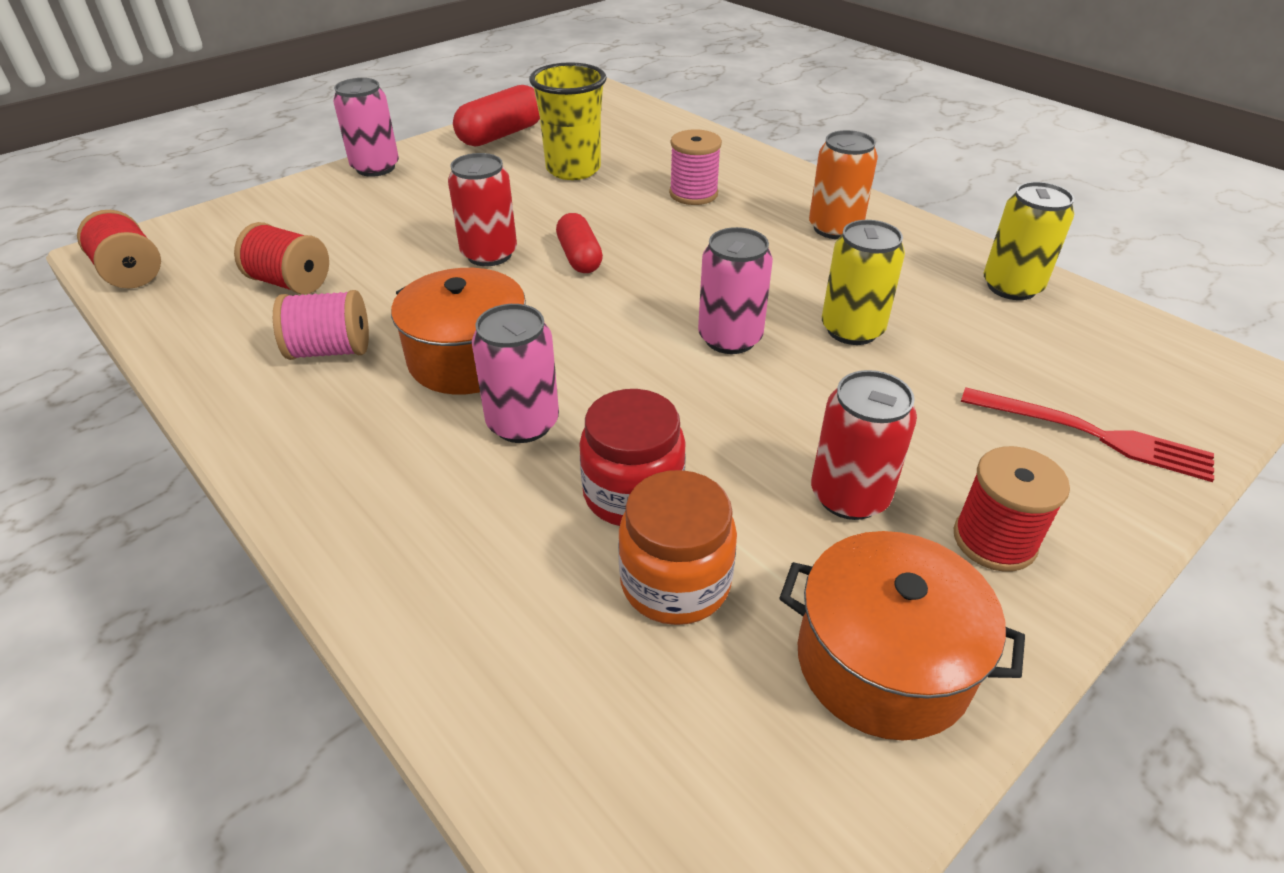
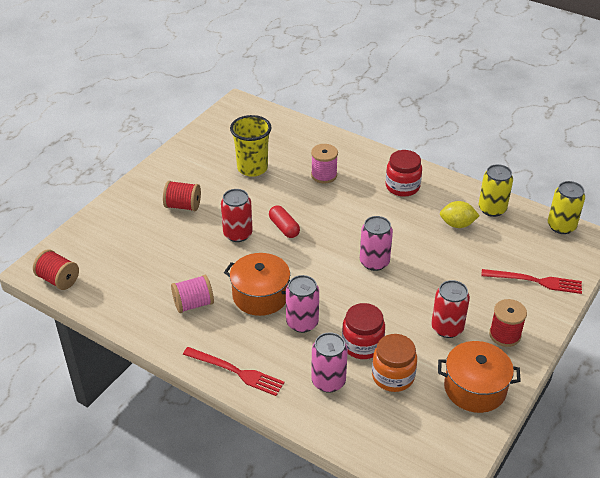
camera: 15 degrees left, 0 degrees up
(291, 283) = (147, 270): red spool -> red spool (183, 206)
(322, 495) = (236, 372): none -> red fork
(375, 168) = (141, 185): pink can -> pink can (328, 381)
(501, 135) = (198, 148): red capsule -> none
(835, 228) = (402, 186): orange can -> red jar
(852, 330) = (427, 247): yellow can -> yellow can (561, 226)
(929, 301) = (457, 224): none -> yellow lemon

